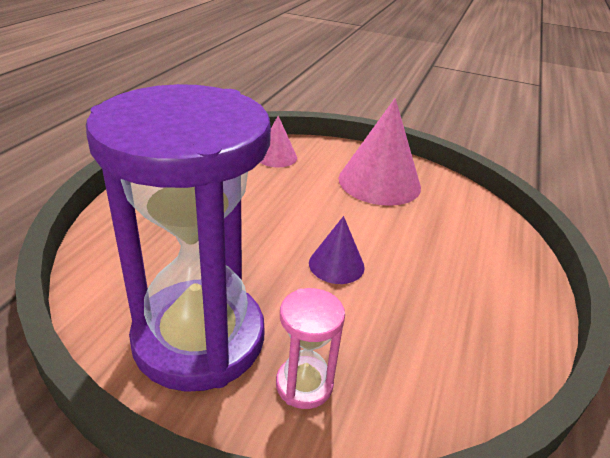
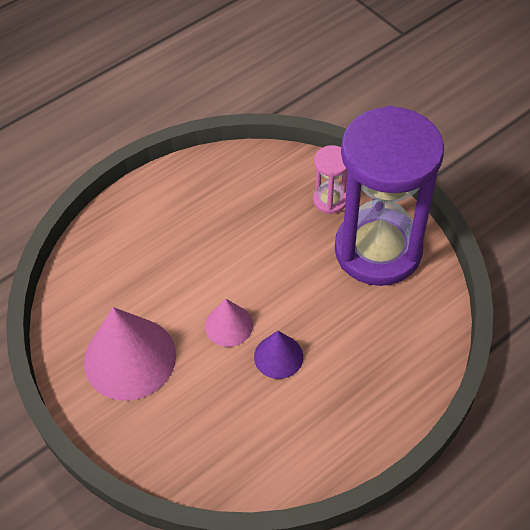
camera: 145 degrees left, 20 degrees up
(276, 157) = (206, 449): pink cone -> pink cone (228, 325)
(336, 265) = (251, 273): purple cone -> purple cone (278, 356)

